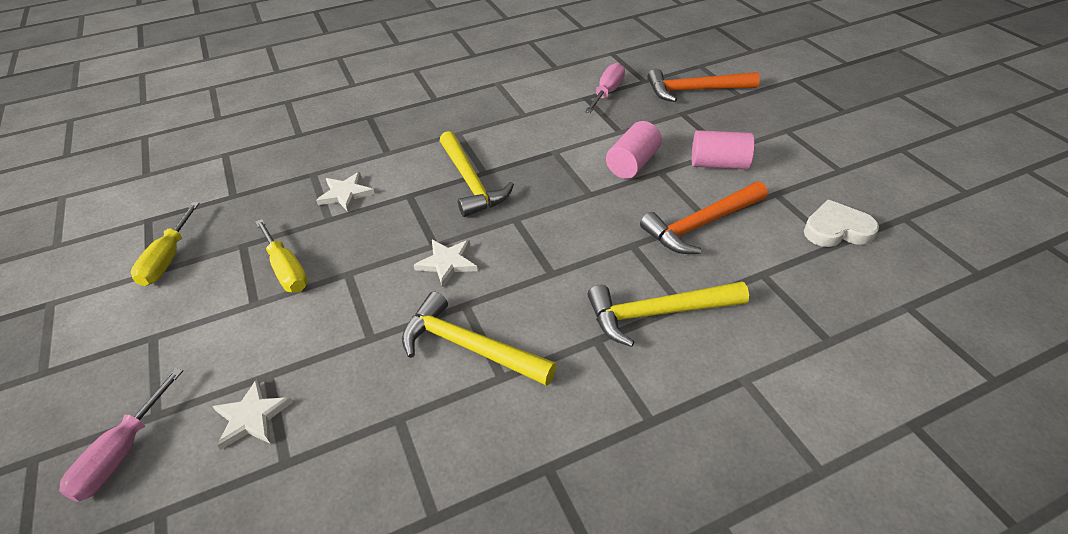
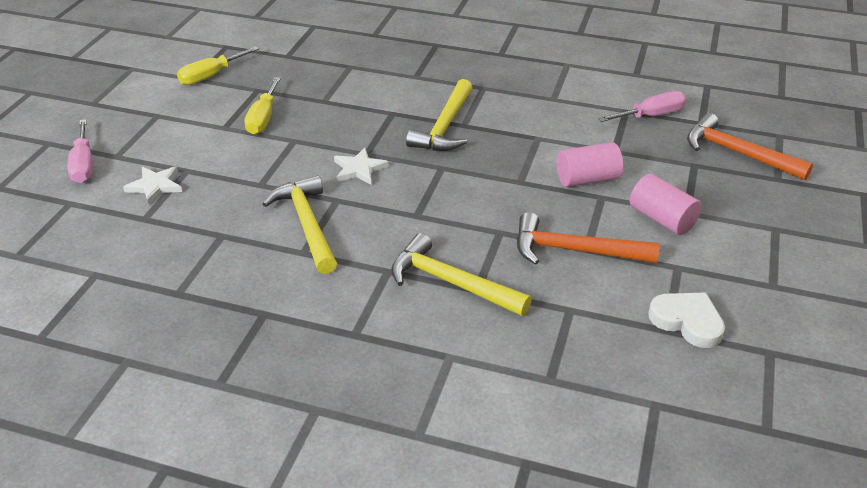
camera: 40 degrees right, 5 degrees down
(122, 454) = (83, 165): pink screwdriver -> pink screwdriver turned 75 degrees counterclockwise
(346, 194) = (353, 90): white star -> none

